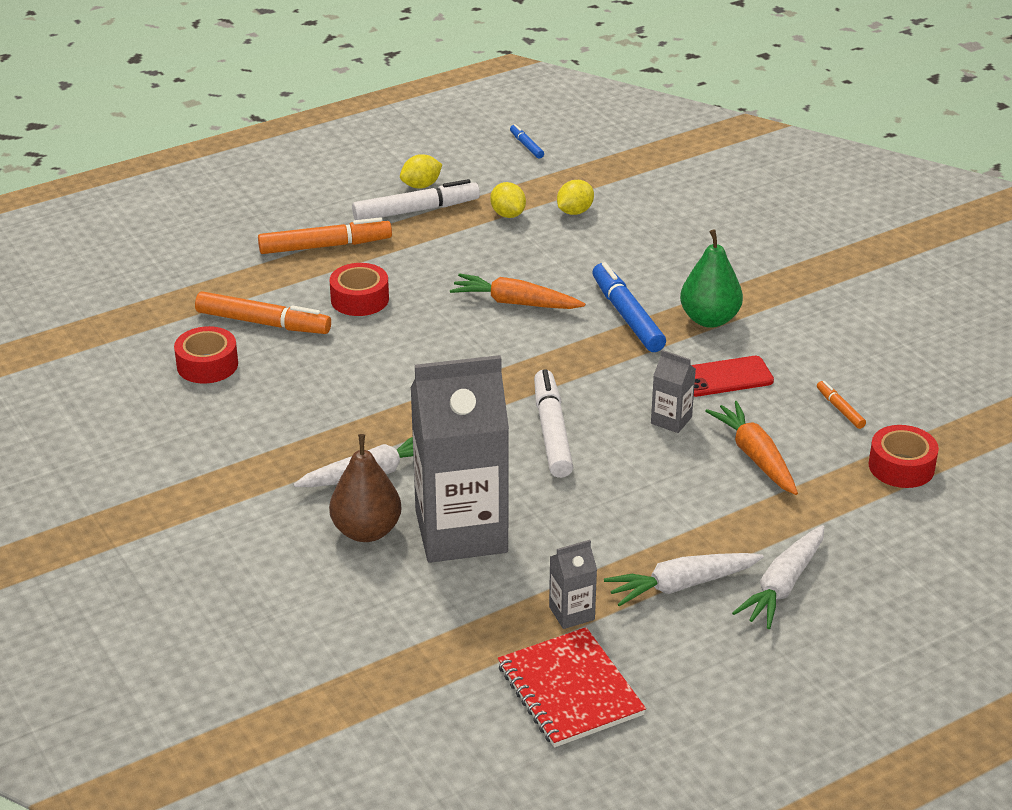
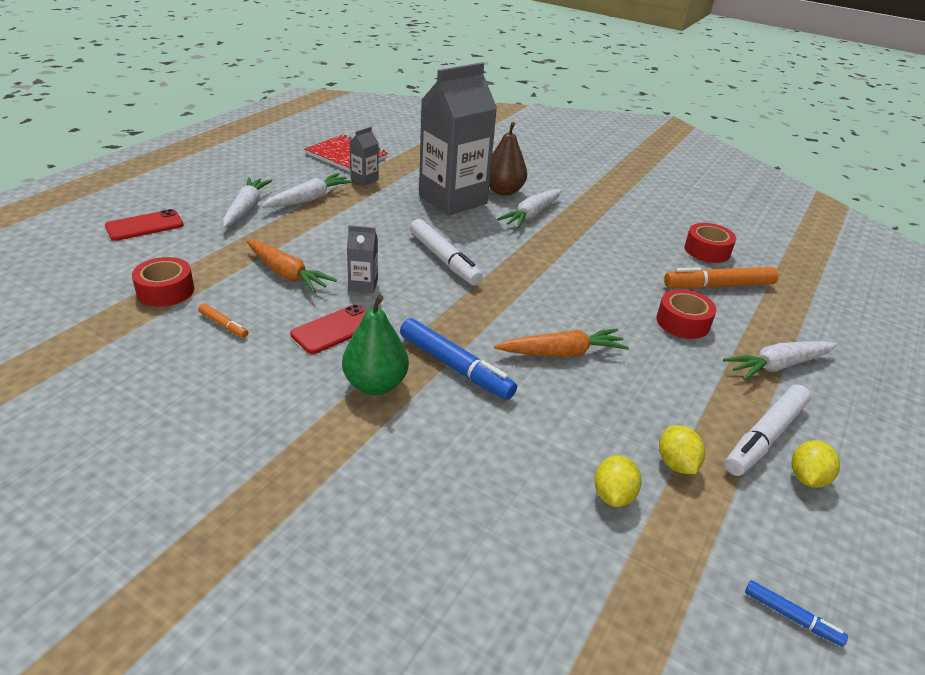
camera: 150 degrees right, 0 degrees up
(325, 246) = (778, 366): orange marker -> white carrot
(508, 214) = (676, 464): yellow lemon -> yellow lemon turned 45 degrees clockwise
(933, 584) = (144, 226): none -> red phone

